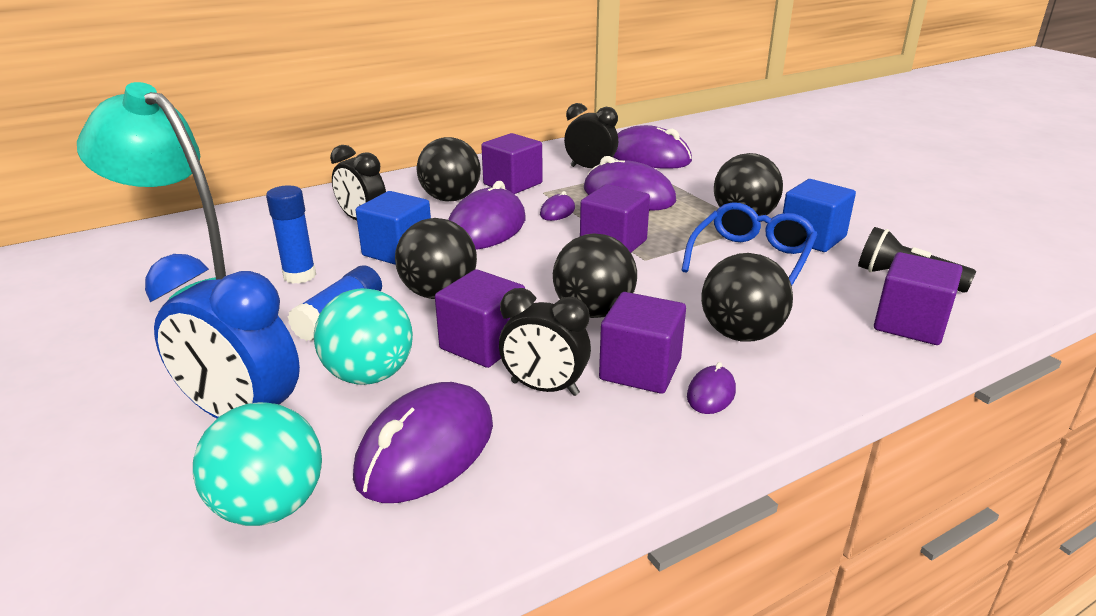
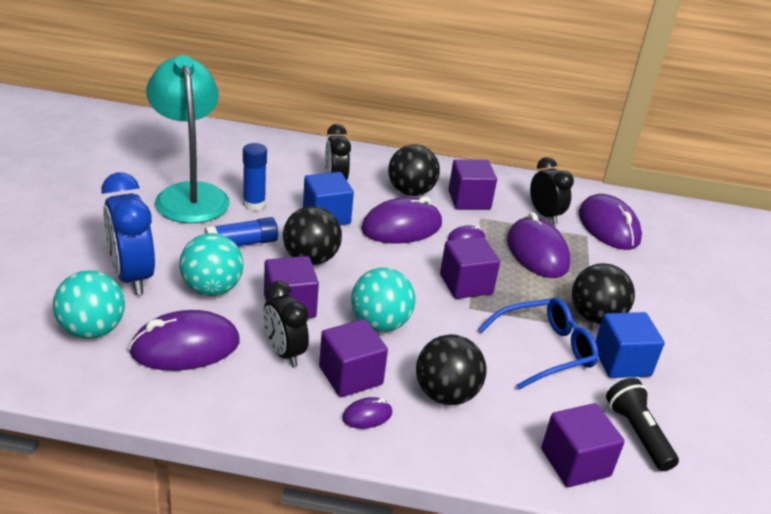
camera: 35 degrees right, 5 degrees up
(593, 311) = (380, 324): black ball -> turquoise ball

